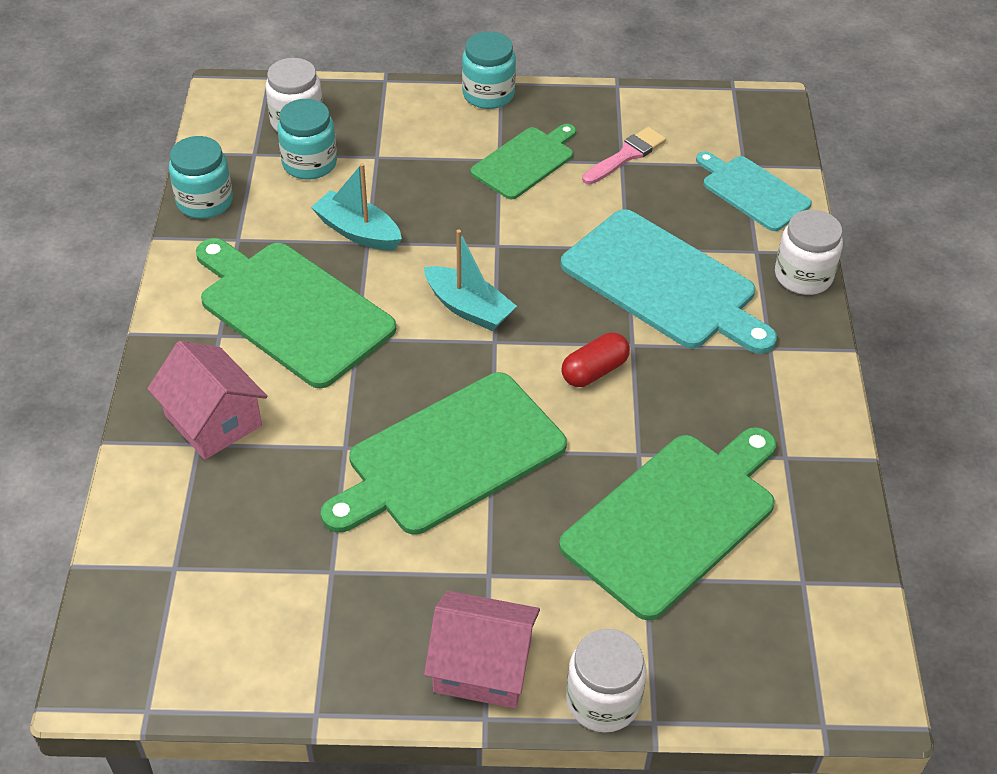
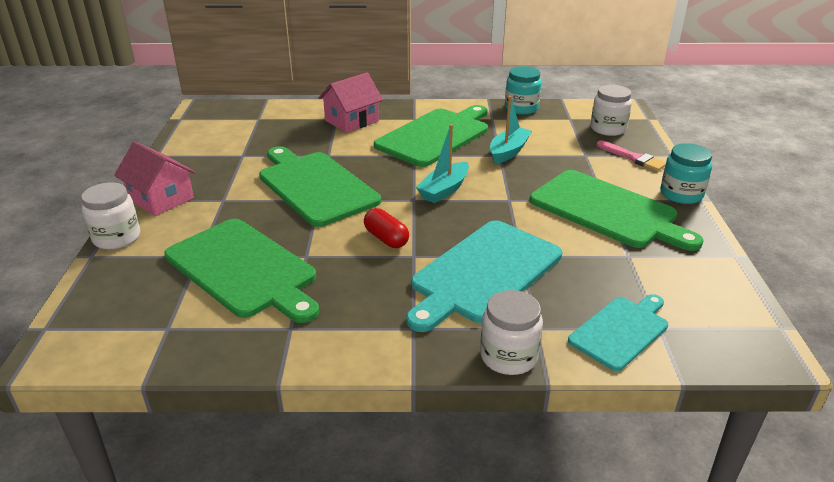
camera: 90 degrees right, 15 degrees down
(309, 163) = (568, 134): turquoise jar -> none
(482, 666) = (161, 199): pink house -> pink house turned 60 degrees counterclockwise
(525, 161) = (607, 210): green cutting board -> green cutting board, size x1.70
(626, 155) = (638, 258): pink brush -> pink brush (633, 158)

